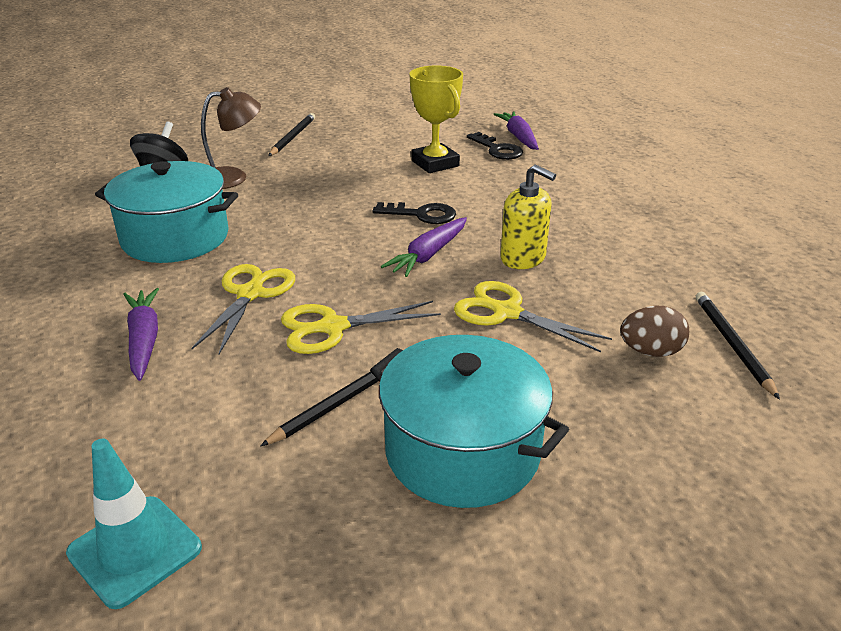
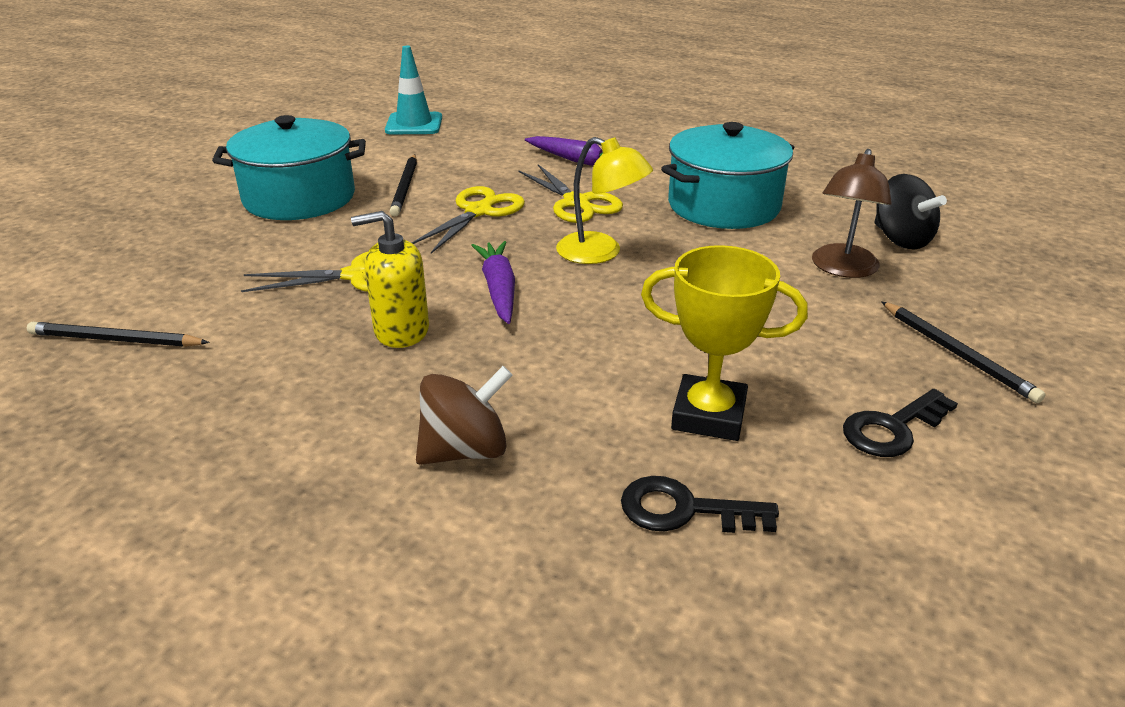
camera: 135 degrees right, 0 degrees up
(324, 247) = (600, 253): none -> yellow lamp
(422, 214) = (579, 327): black key -> black key (892, 429)
(518, 137) = (710, 580): purple carrot -> none
(557, 195) = (465, 450): none -> brown spinning top
(650, 351) = (199, 300): brown egg -> none
(732, 344) = (115, 340): black pencil -> black pencil turned 150 degrees clockwise

